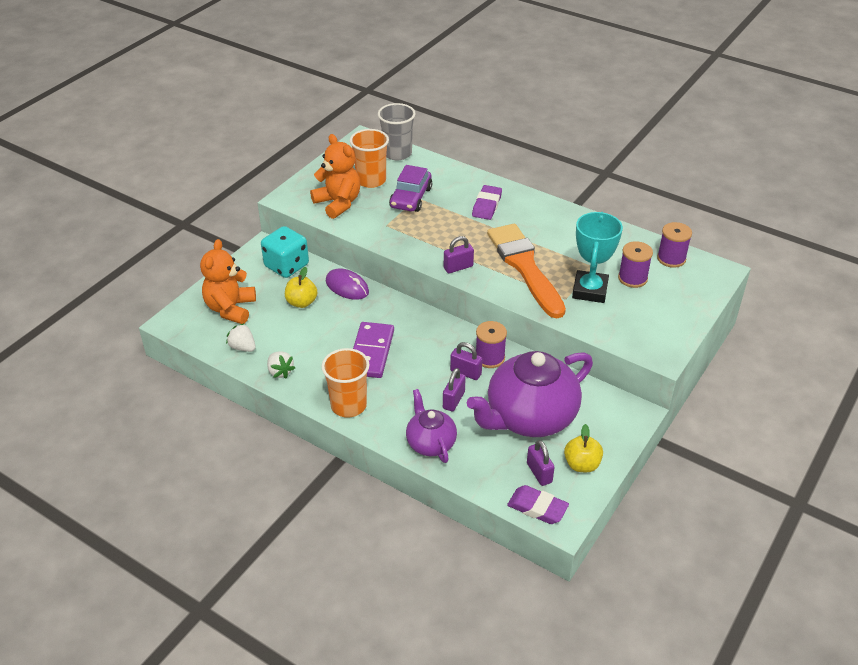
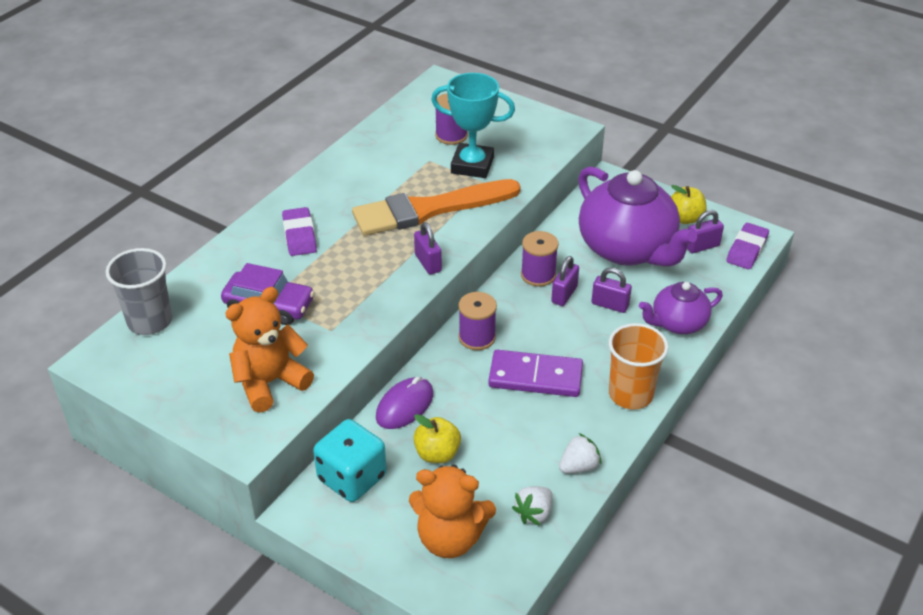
camera: 90 degrees left, 0 degrees up
(371, 180) = (216, 348): orange cup -> none
(487, 205) = (299, 236): purple eraser -> purple eraser turned 60 degrees clockwise
(671, 258) = (418, 108): purple spool -> purple spool (477, 337)

